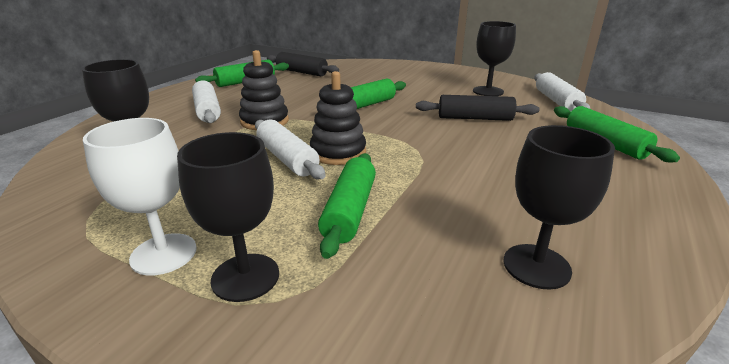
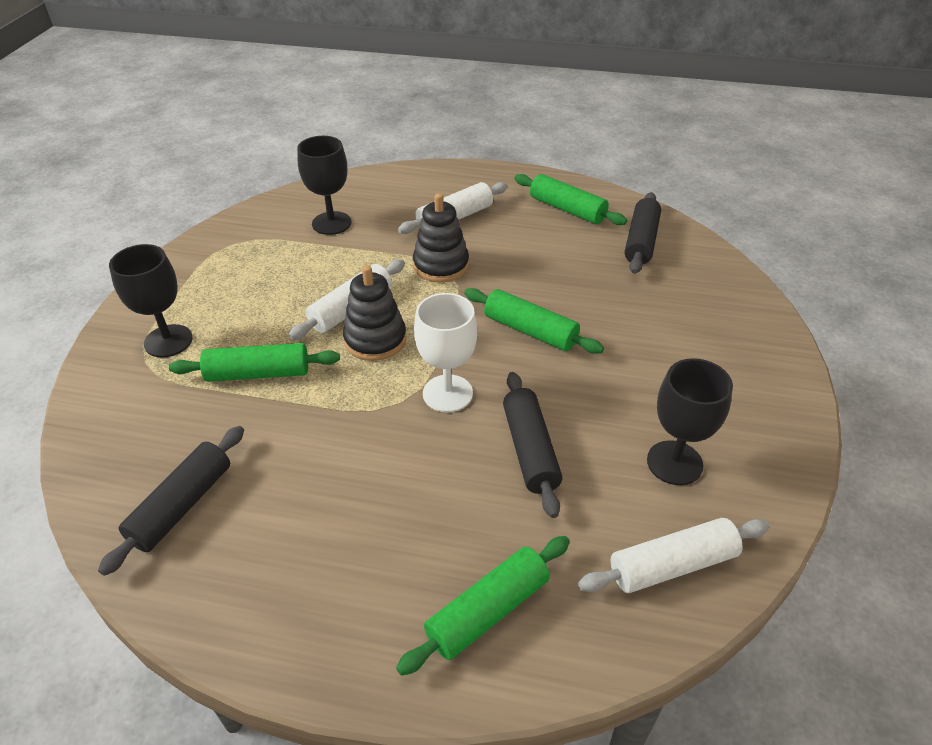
camera: 75 degrees right, 15 degrees up
(164, 254) = (193, 295): white goblet -> white goblet (447, 393)
(536, 266) = (182, 506): black goblet -> black rolling pin

